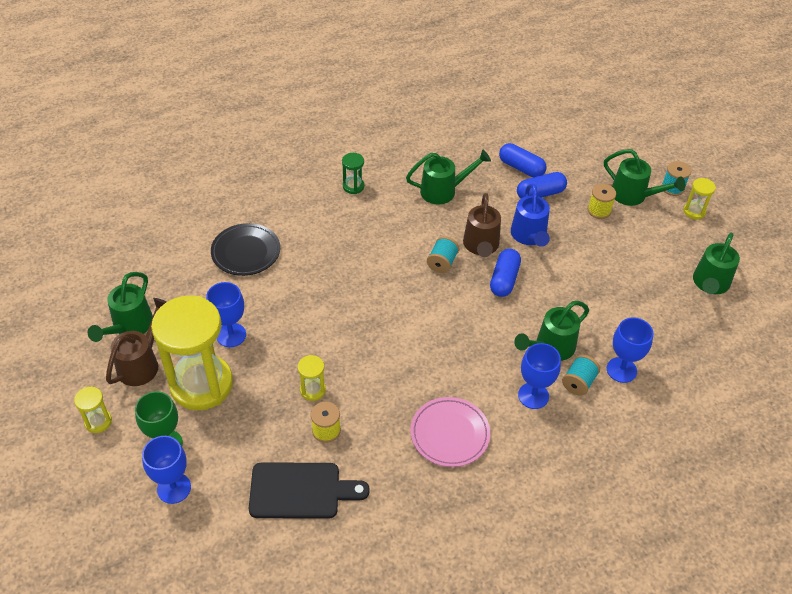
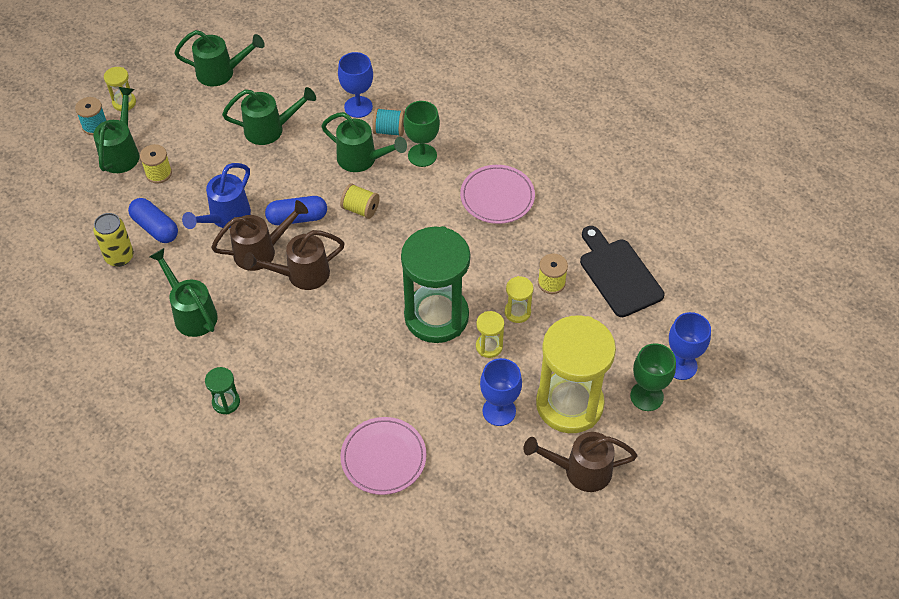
camera: 115 degrees left, 5 degrees up
(98, 422) = (664, 467): yellow hourglass -> yellow hourglass (489, 346)
(129, 326) = (546, 511): green watering can -> green watering can (270, 129)
(246, 252) = (383, 458): black plate -> pink plate
(346, 332) = (436, 316): none -> green hourglass
(442, 263) = (301, 275): turquoise spool -> brown watering can
(491, 325) = (360, 209): none -> yellow spool
(521, 168) = (119, 257): blue capsule -> yellow can
(529, 236) = (226, 217): blue watering can -> blue watering can turned 150 degrees clockwise
(533, 395) = (422, 155): blue goblet -> green goblet

